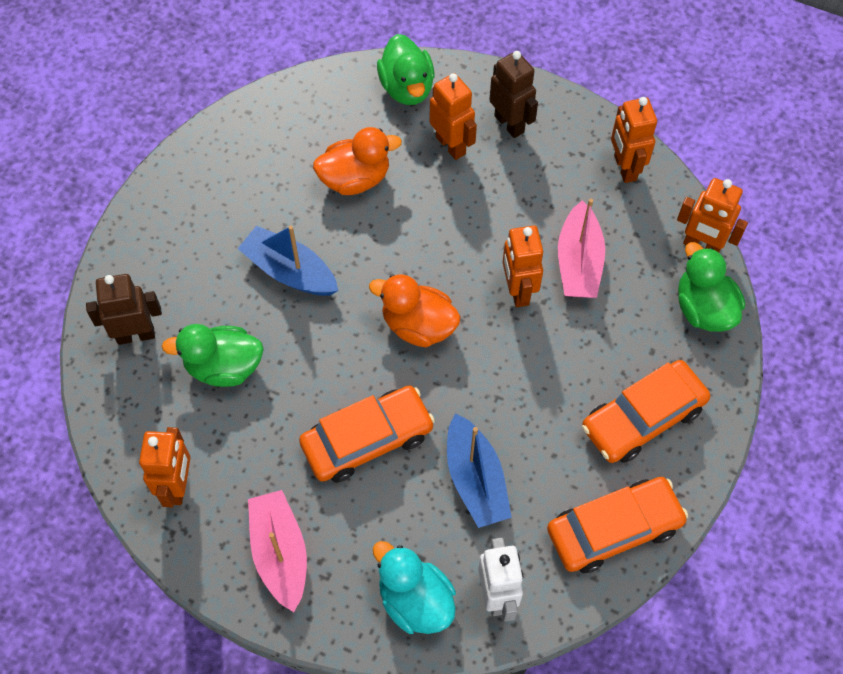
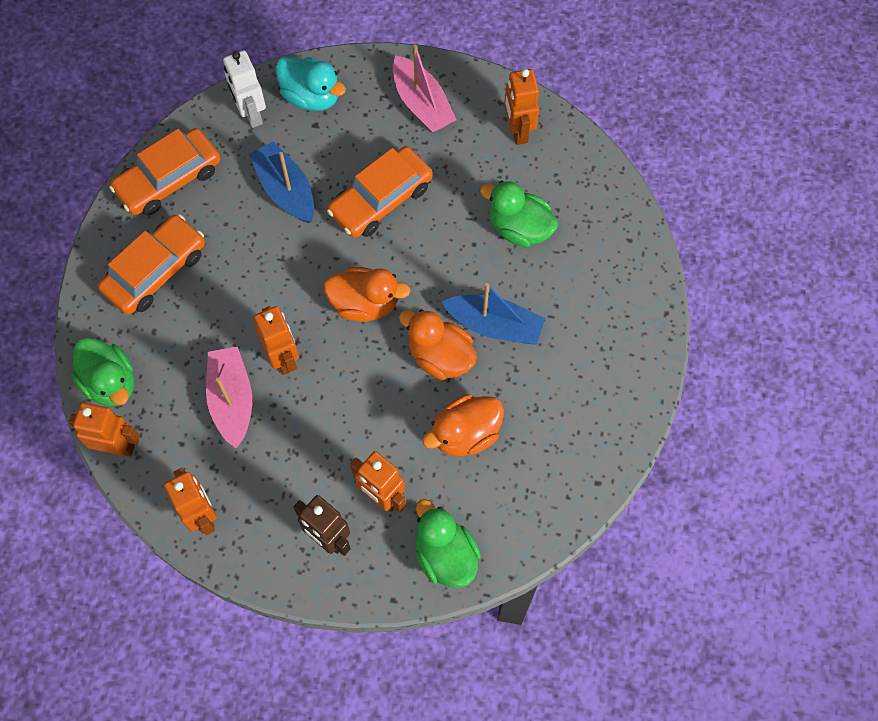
camera: 165 degrees right, 5 degrees up
(136, 335) = (604, 236): brown robot -> none
(224, 367) = (519, 228): green duck -> green duck turned 135 degrees counterclockwise
(356, 254) = (440, 356): none -> orange duck

